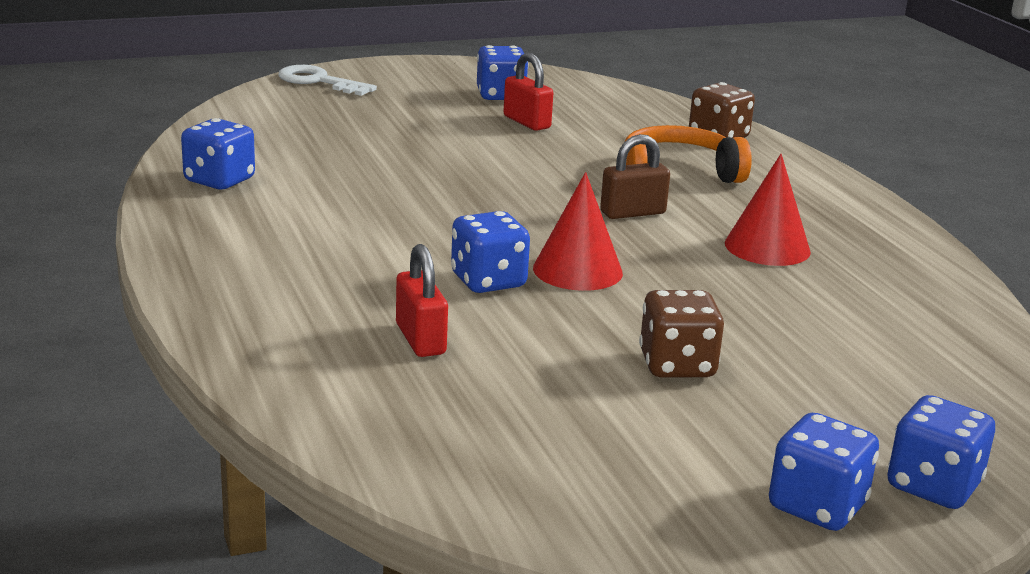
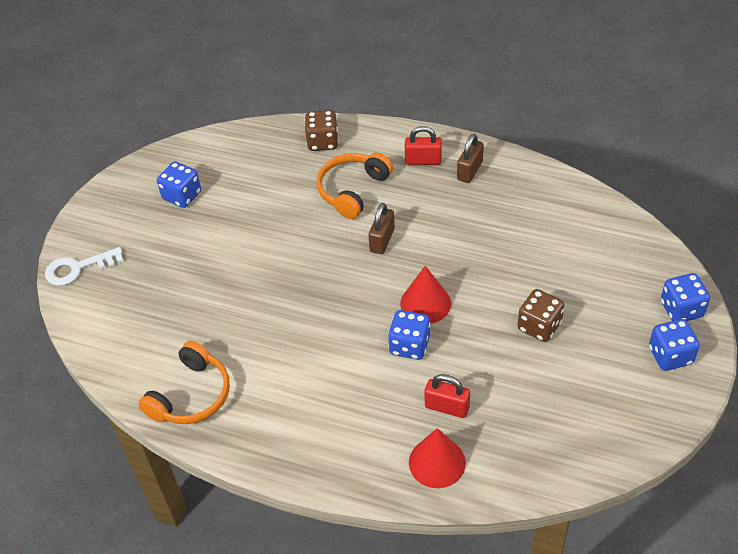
camera: 45 degrees left, 25 degrees up
(219, 180) = (191, 395): blue dice -> orange headphones
(526, 122) = (231, 209): red padlock -> red padlock (423, 160)
(767, 247) = (459, 215): red cone -> red cone (437, 462)
(856, 231) = (469, 171): none -> brown padlock

